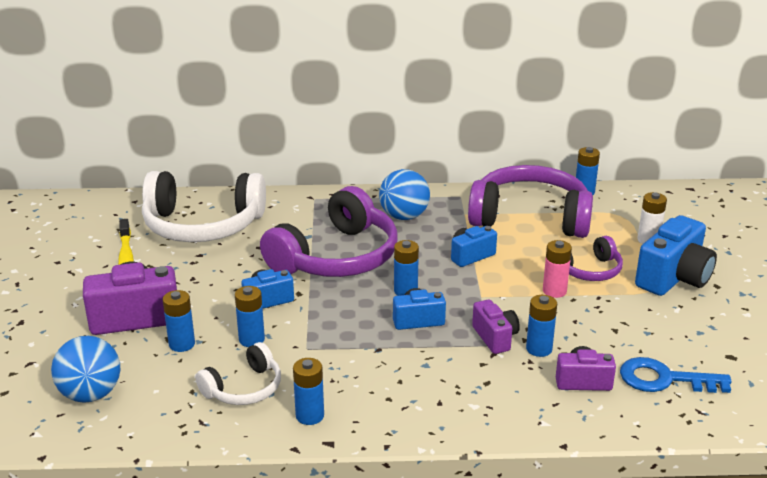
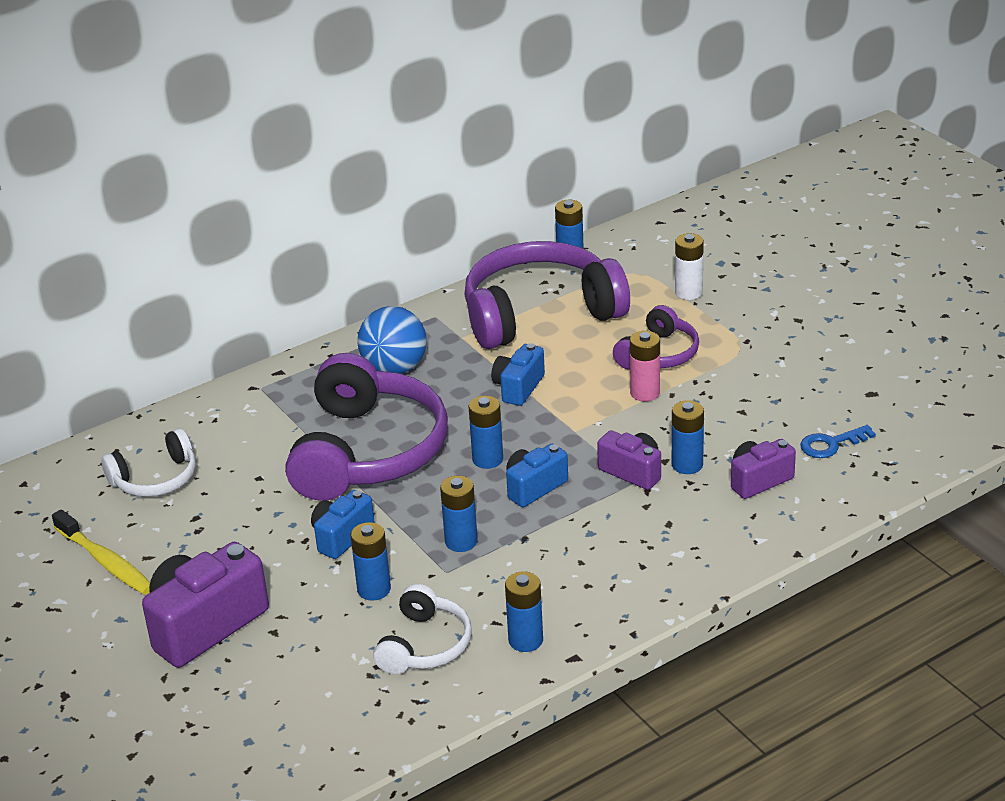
camera: 30 degrees left, 5 degrees up
(91, 394) = (258, 732): blue ball -> none
(182, 344) = (299, 630): blue battery -> blue battery (461, 541)
(203, 225) = (155, 479): white headphones -> white headphones, size x0.51
(664, 379) = (831, 444): blue key -> blue key, size x0.64
(674, 278) = (750, 328): blue camera -> none

